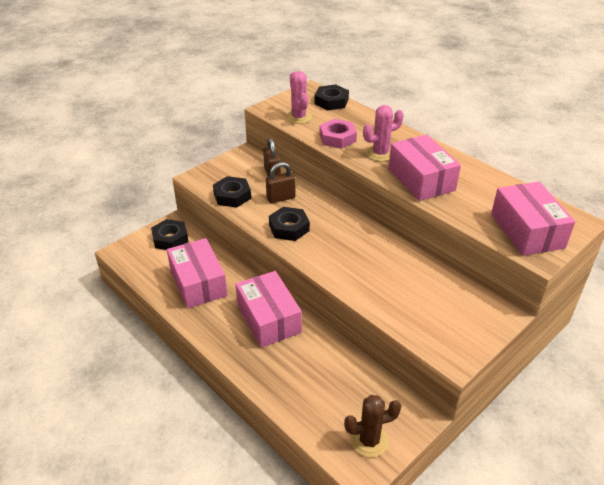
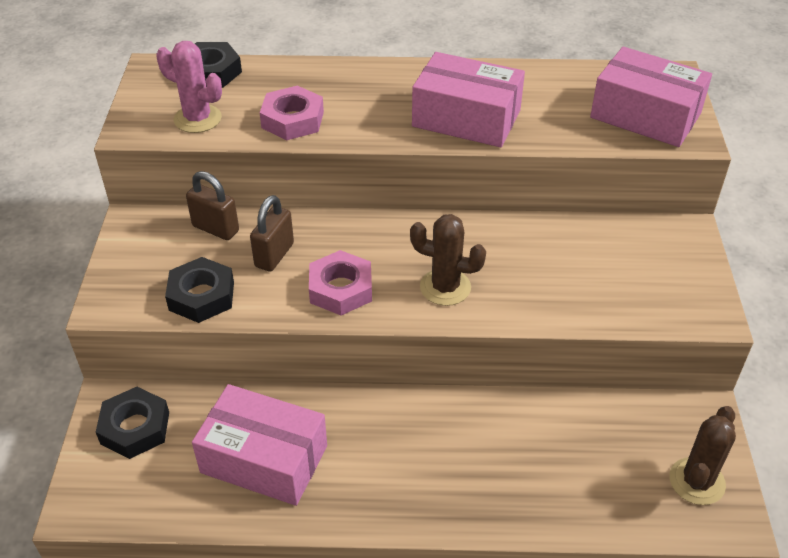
camera: 45 degrees left, 5 degrees up
(268, 319) = (417, 433): pink box -> none
(289, 228) = (341, 289): black nut -> pink nut
(335, 256) = (445, 287): none -> brown cactus
(380, 153) = (375, 111): pink cactus -> none

